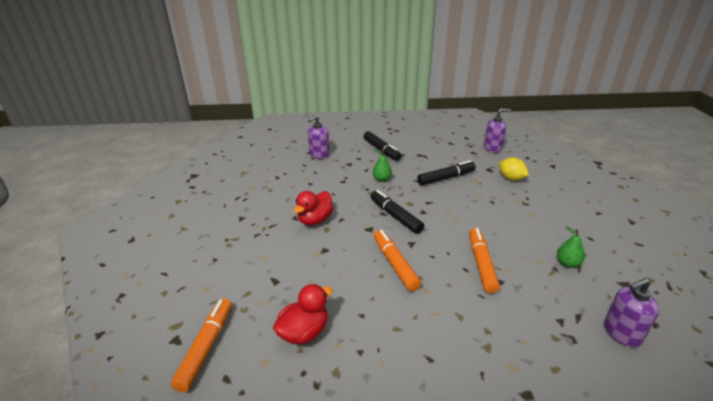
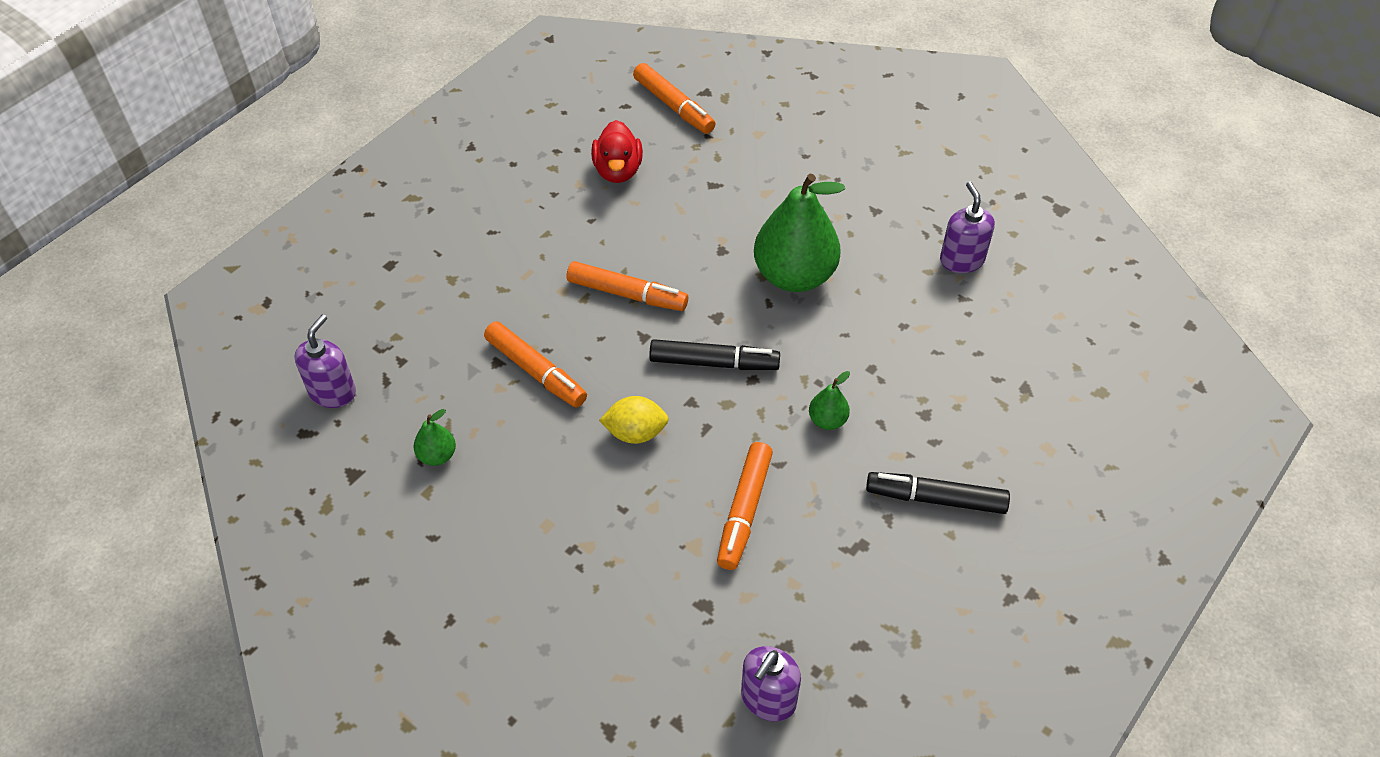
camera: 130 degrees right, 20 degrees up
(315, 220) = (794, 276): red duck -> green pear
(319, 155) = (1000, 394): purple soap dispenser -> purple soap dispenser (961, 260)
(446, 178) = (744, 510): black marker -> orange marker
(511, 178) = (646, 606): yellow lemon -> yellow lemon (635, 433)

